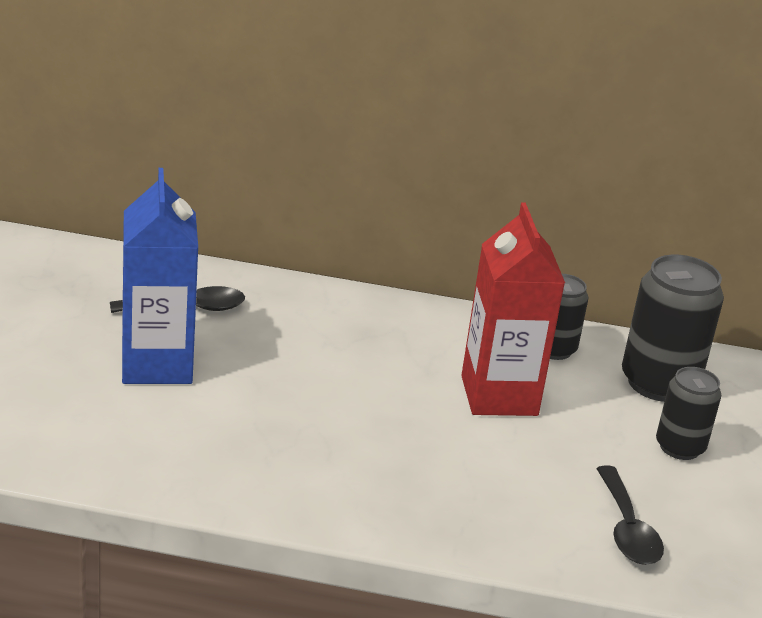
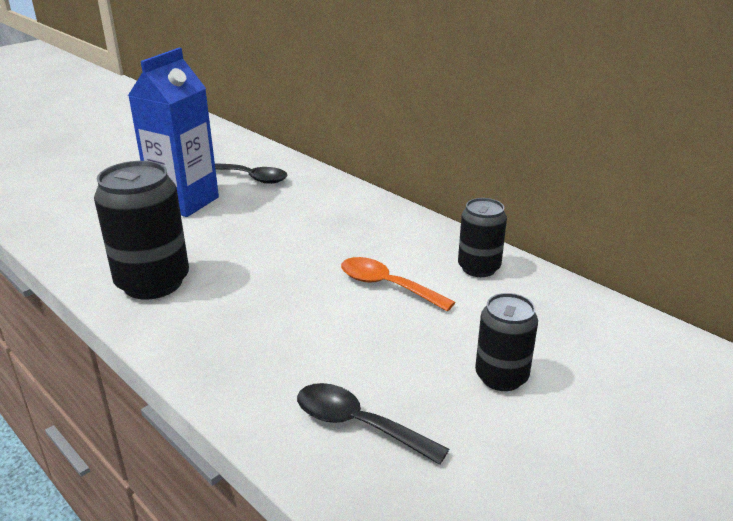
camera: 40 degrees right, 0 degrees up
(499, 396) = (387, 286): red carton -> orange spoon
(627, 528) = (358, 424): black spoon -> black spoon turned 90 degrees clockwise
(659, 383) = (546, 320): black can -> black can (153, 283)

